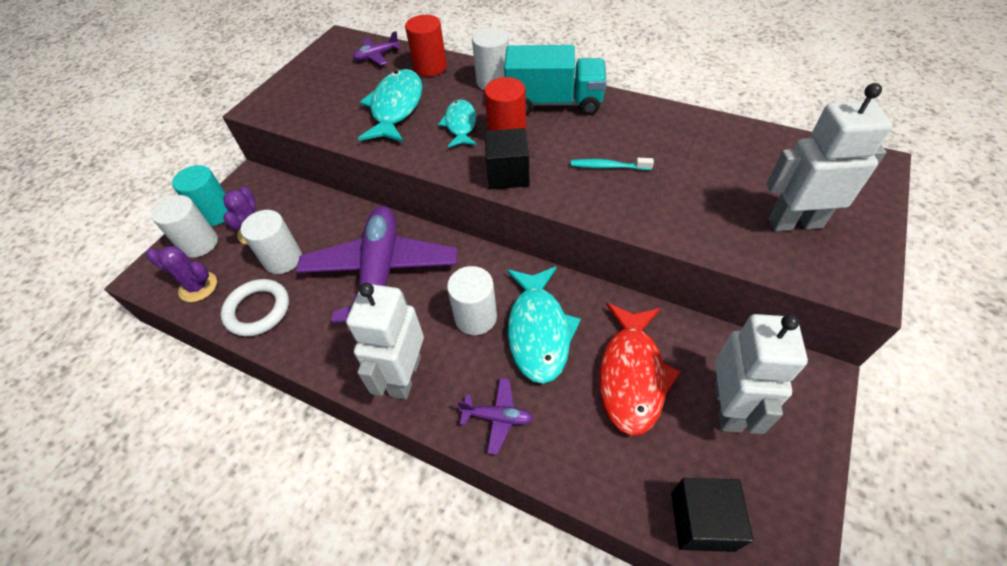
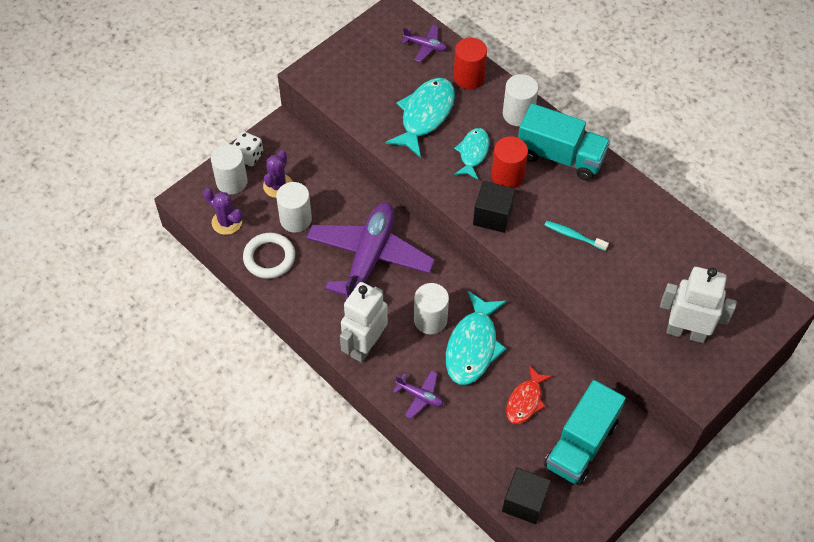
camera: 15 degrees right, 5 degrees up
(216, 213) = (249, 156): turquoise cylinder -> white dice
(377, 56) = (425, 46): purple plane -> purple plane turned 150 degrees counterclockwise
(632, 375) = (525, 401): red fish -> red fish, size x0.61
(728, 407) = (581, 444): white robot -> turquoise truck

